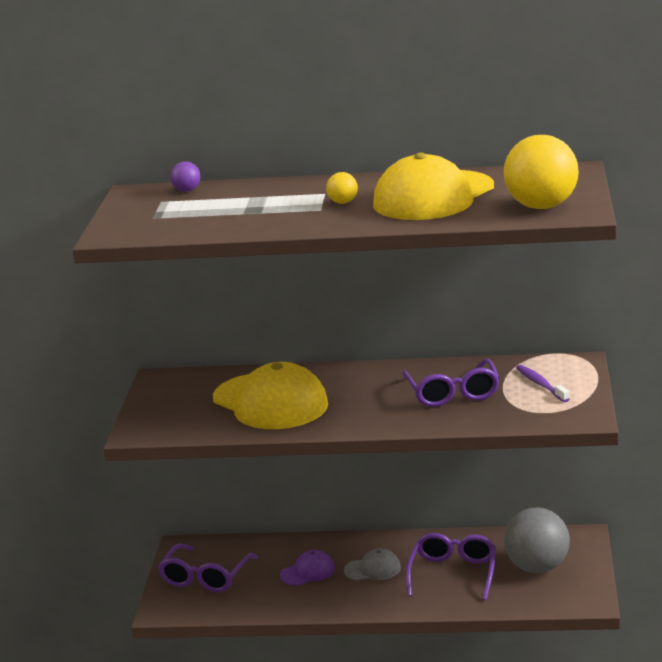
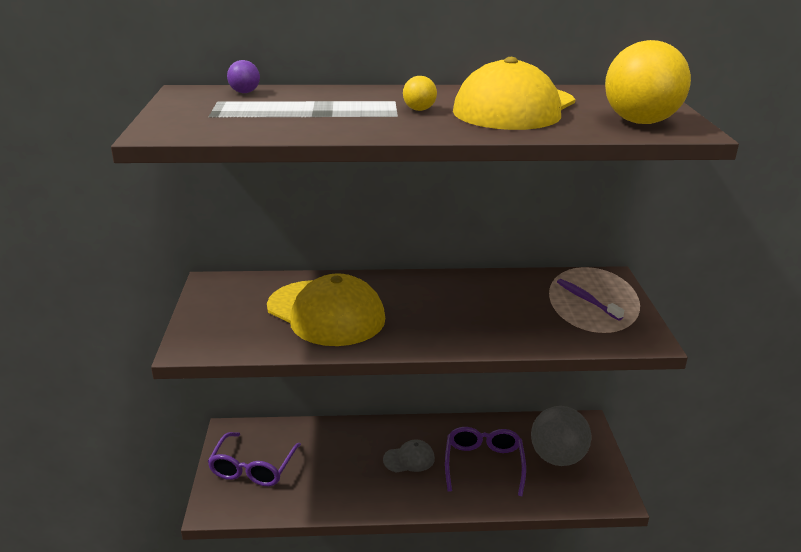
camera: 10 degrees left, 5 degrees up
(307, 572) = (349, 462): purple cap -> none
(453, 393) = (505, 307): purple glasses -> none

